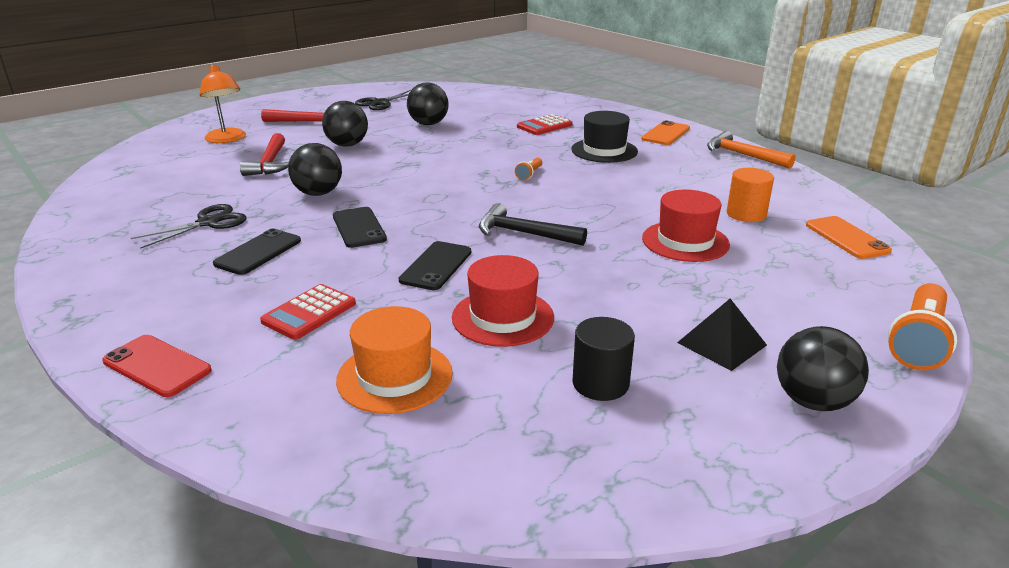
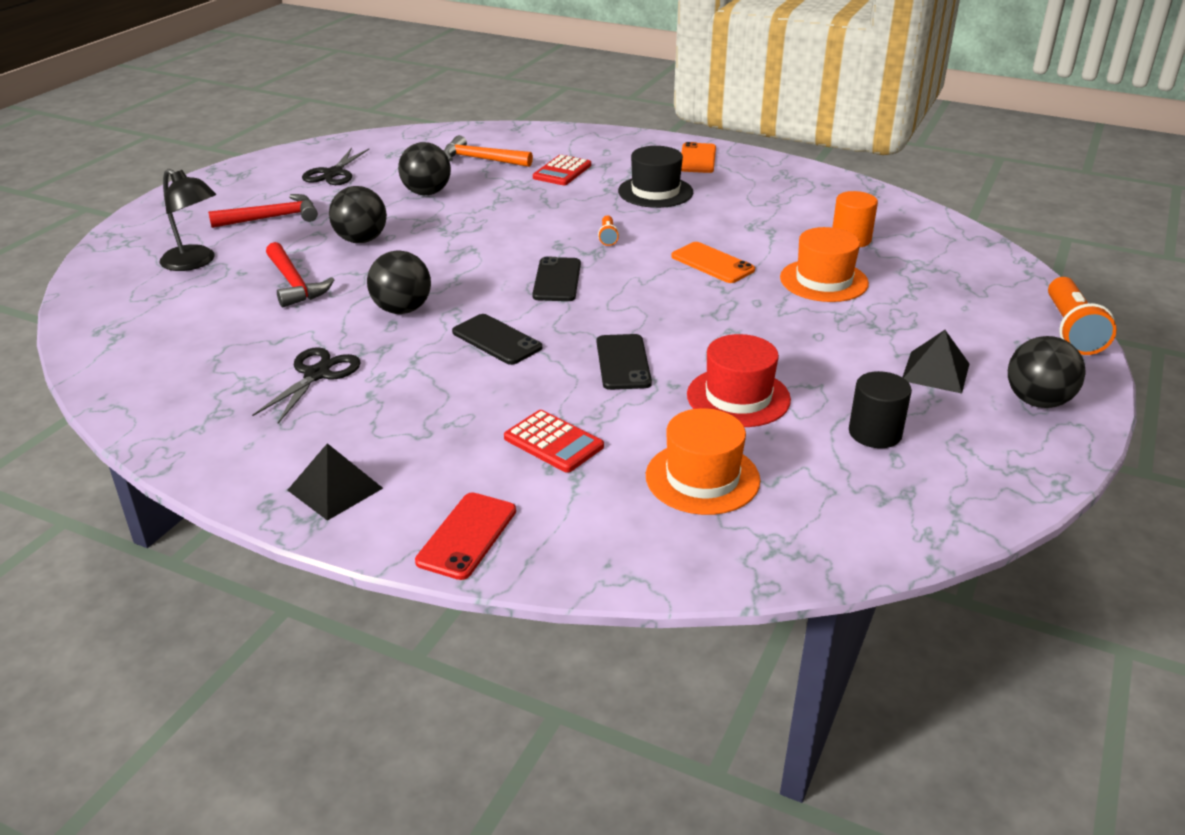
camera: 25 degrees left, 5 degrees up
(117, 303) = (335, 489): none -> black pyramid
(157, 366) = (467, 536): red phone -> red phone turned 75 degrees counterclockwise
(227, 139) = (195, 262): orange lamp -> black lamp
(258, 252) = (420, 394): black phone -> black phone (557, 280)
(309, 312) = (553, 442): red calculator -> red calculator turned 60 degrees counterclockwise
(523, 233) = (670, 307): black hammer -> none
(685, 241) = (824, 280): red hat -> orange hat
(742, 155) = (793, 171): orange hammer -> orange hammer (481, 159)
(846, 238) = (951, 245): orange phone -> orange phone (712, 263)

